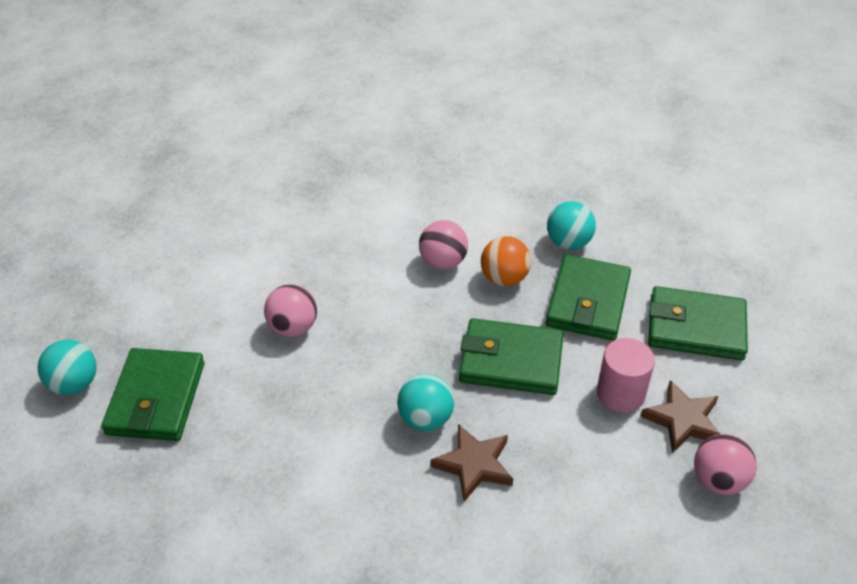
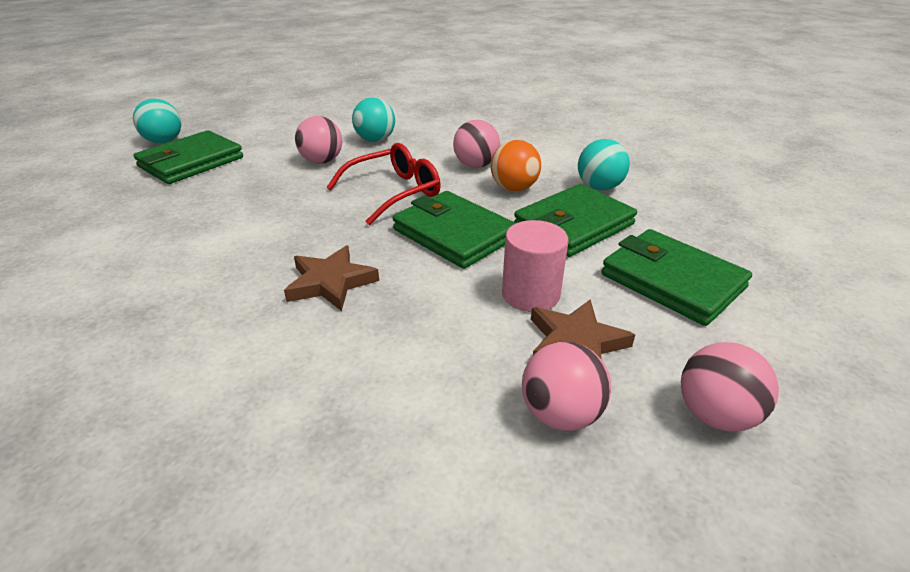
camera: 35 degrees right, 10 degrees down
(410, 336) = (394, 192): none -> red glasses
(425, 418) = (336, 239): turquoise ball -> turquoise ball (375, 140)
(792, 429) = (715, 415): none -> pink ball

